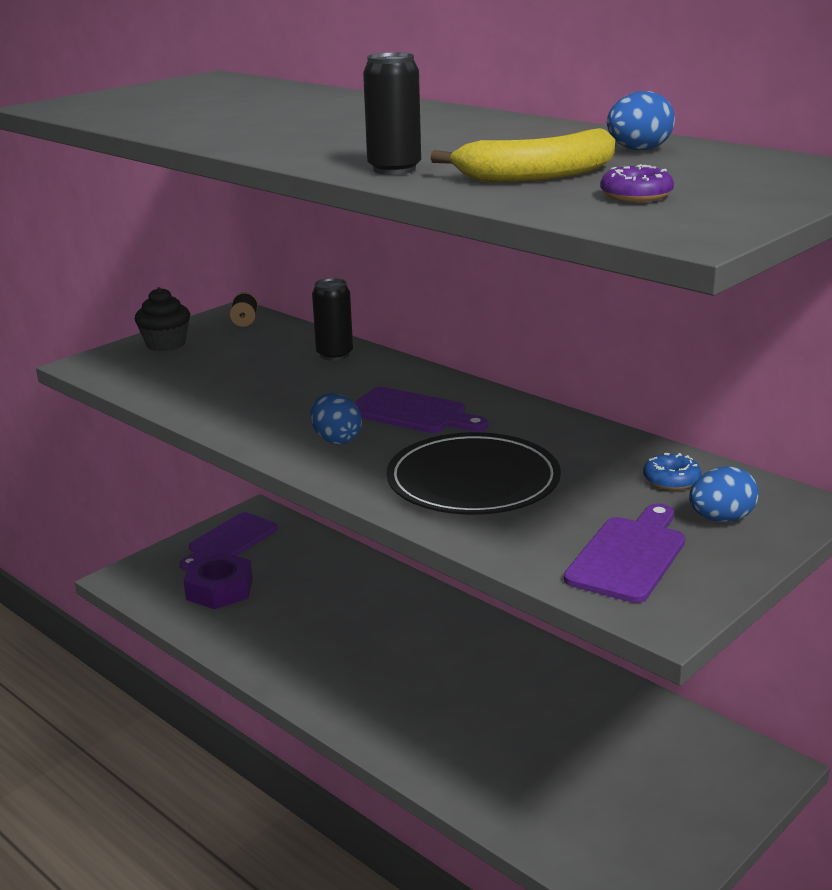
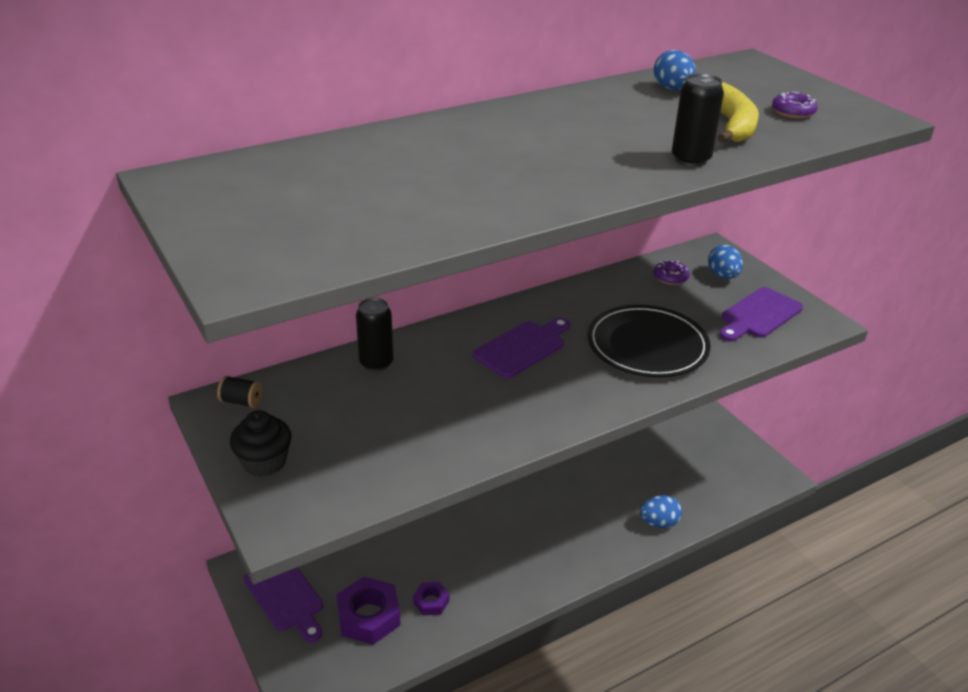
camera: 75 degrees left, 10 degrees up
(250, 620) = (431, 602): none -> purple nut
(336, 439) = (554, 391): blue egg -> blue egg (659, 523)
(628, 556) = (759, 315): purple cutting board -> purple cutting board turned 90 degrees counterclockwise
(671, 480) = (670, 277): blue donut -> purple donut

